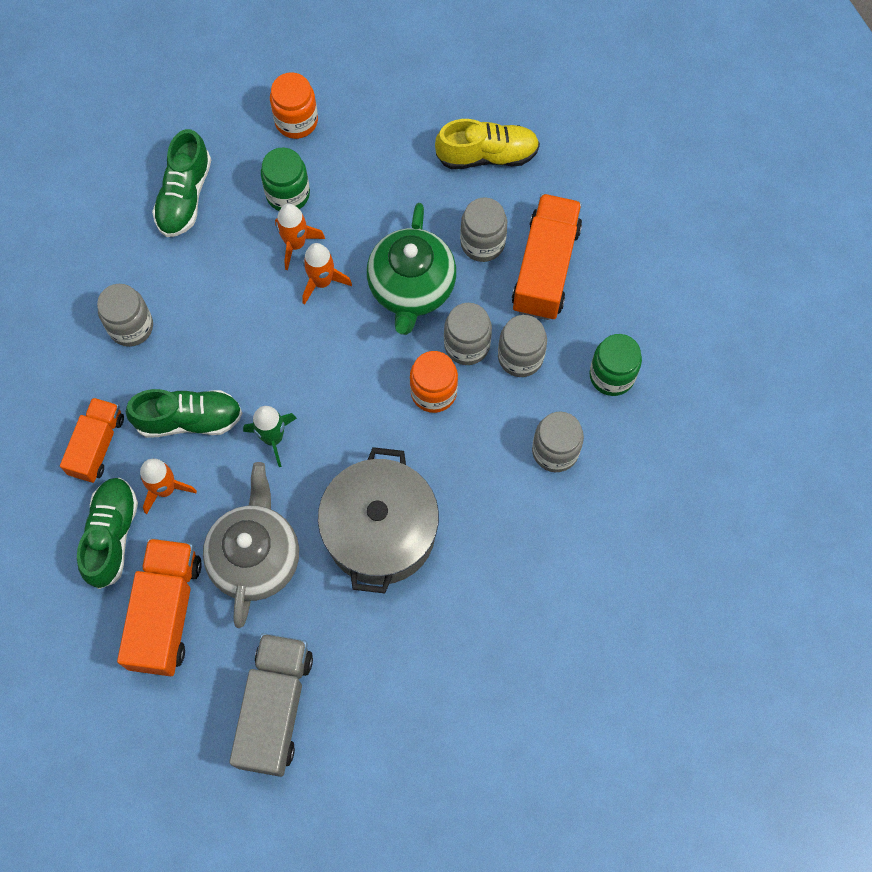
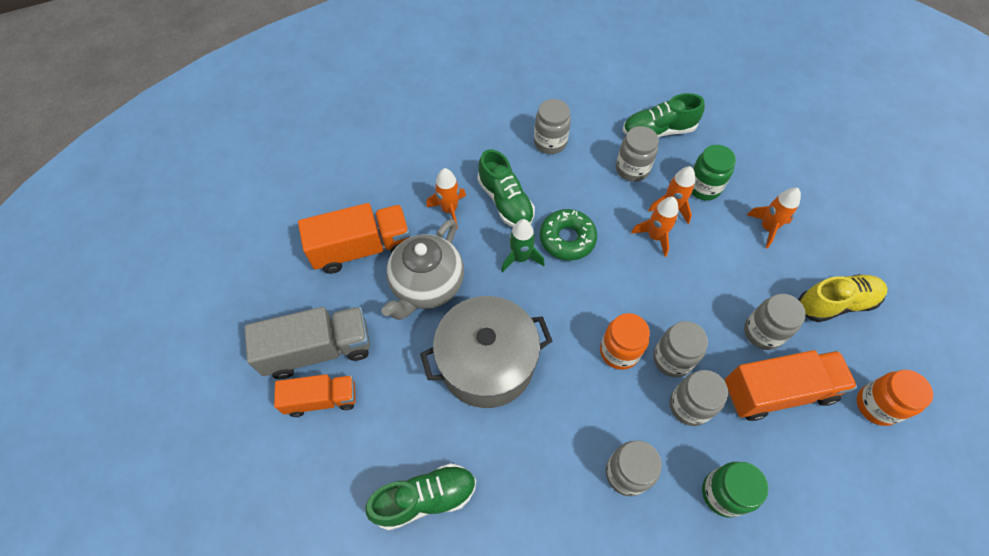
camera: 65 degrees right, 10 degrees down
(97, 445) = (459, 160): orange truck -> orange truck (321, 399)
(111, 535) = (402, 194): green shoe -> green shoe (425, 498)
(221, 255) = (632, 169): none -> grey jar
(255, 557) = (427, 286): grey teapot -> grey teapot turned 135 degrees clockwise
(276, 375) = (567, 239): none -> green donut
(296, 121) = (759, 169): orange jar -> orange jar (876, 405)
(372, 162) = (767, 228): none -> orange rocket
(411, 288) = (690, 298): green teapot -> none
(487, 155) = (835, 303): yellow shoe -> yellow shoe turned 75 degrees counterclockwise

